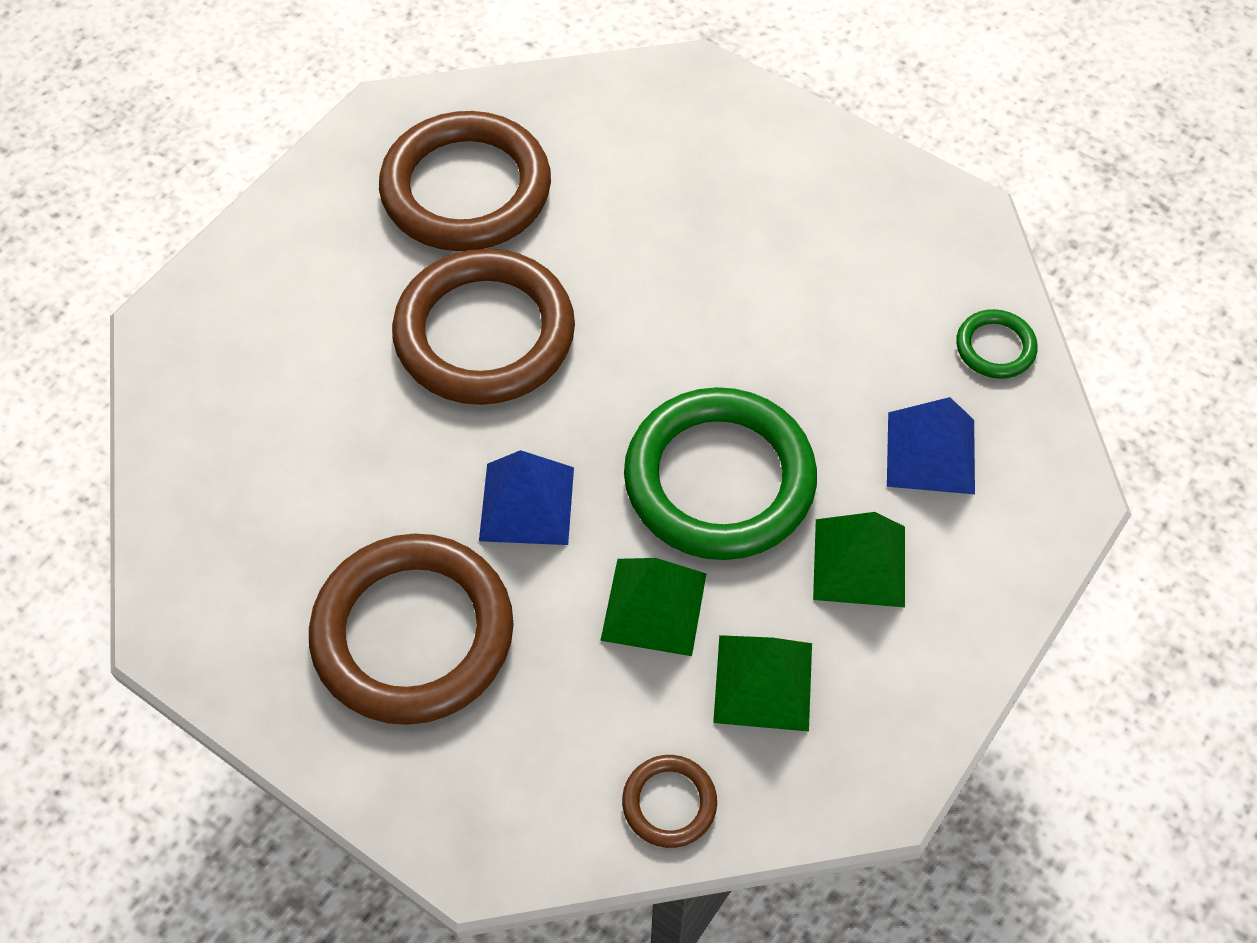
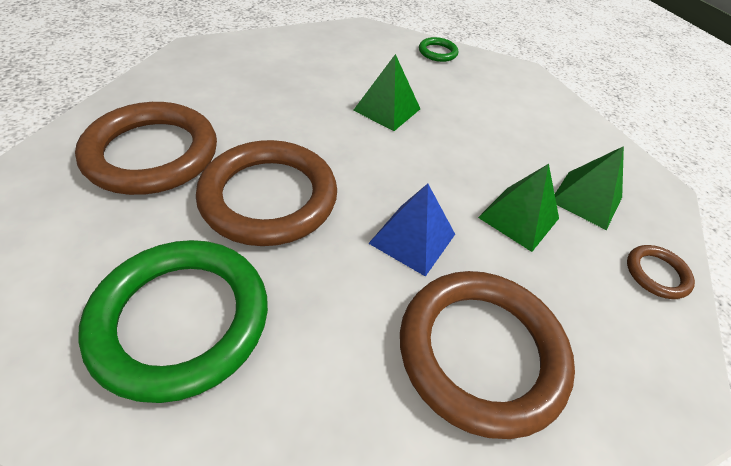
camera: 65 degrees left, 10 degrees down
(719, 480) = (450, 155): green ring -> green ring (181, 320)
(859, 562) = (528, 136): green pyramid -> green pyramid (387, 109)
(931, 452) = (479, 90): blue pyramid -> none

